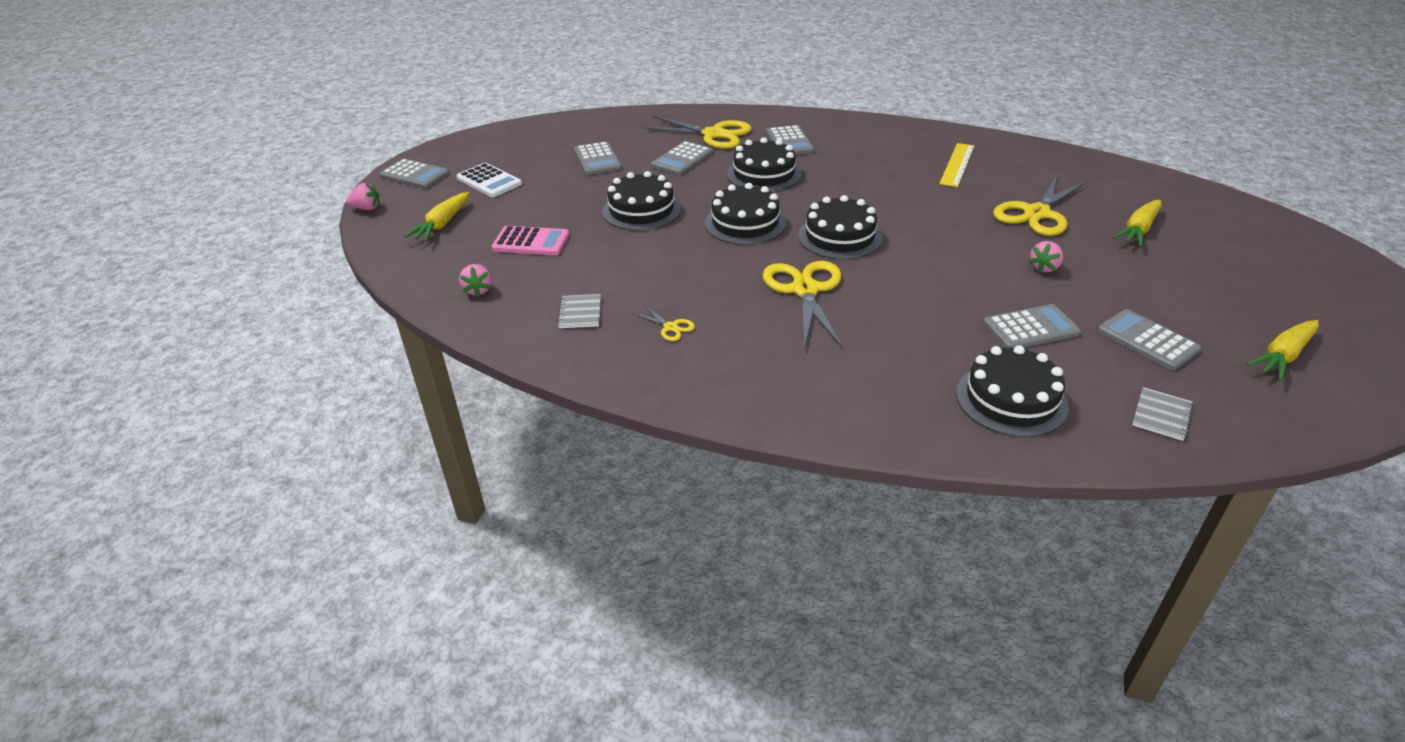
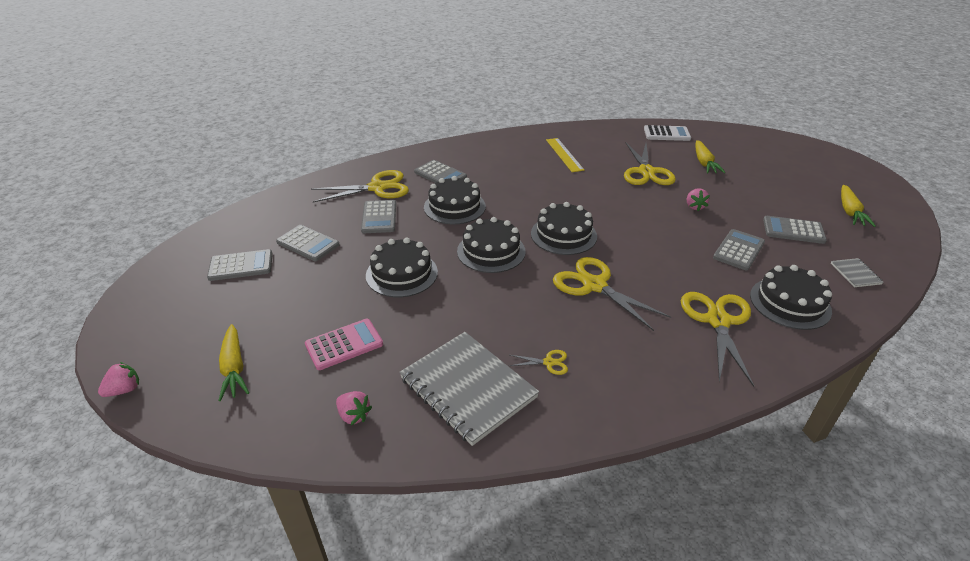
camera: 40 degrees left, 0 degrees up
(414, 175) = (137, 330): grey calculator -> grey calculator (241, 266)
(489, 181) = (229, 304): white calculator -> white calculator (666, 134)
(580, 313) = (468, 388): grey notebook -> grey notebook, size x2.32
(892, 375) = (718, 321): none -> yellow scissors

